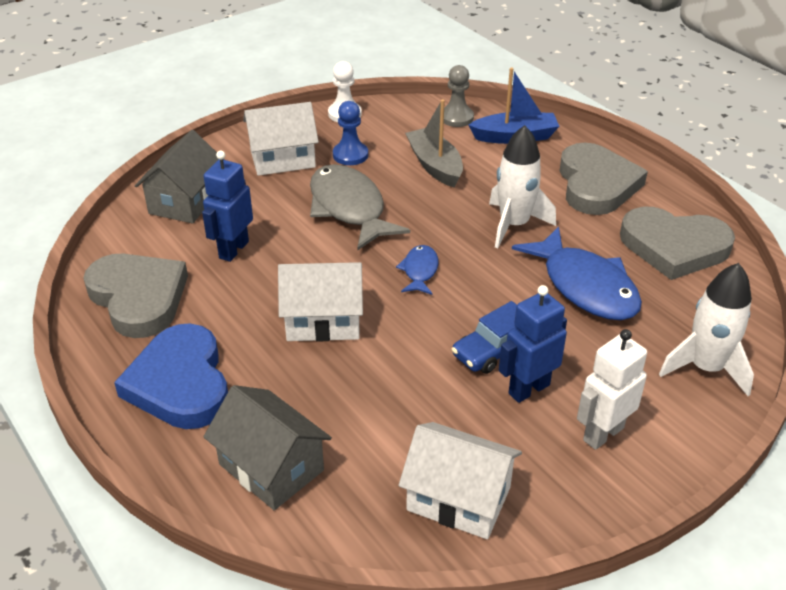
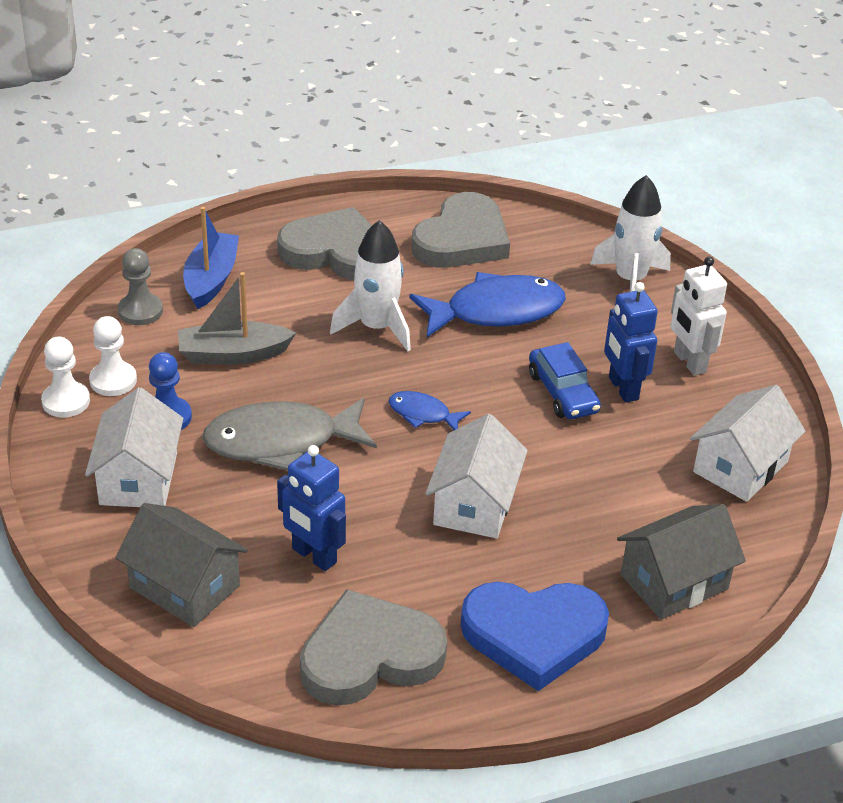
camera: 75 degrees left, 0 degrees up
(376, 125) = (113, 380): none -> white pawn

